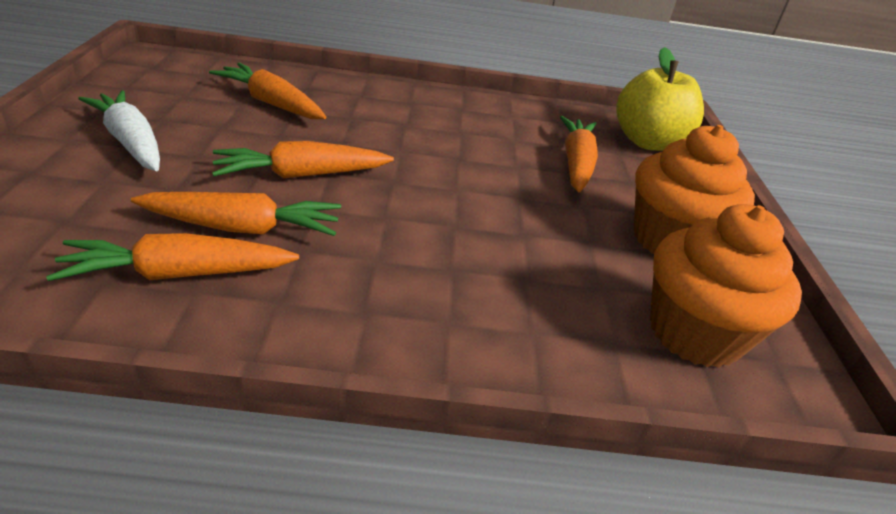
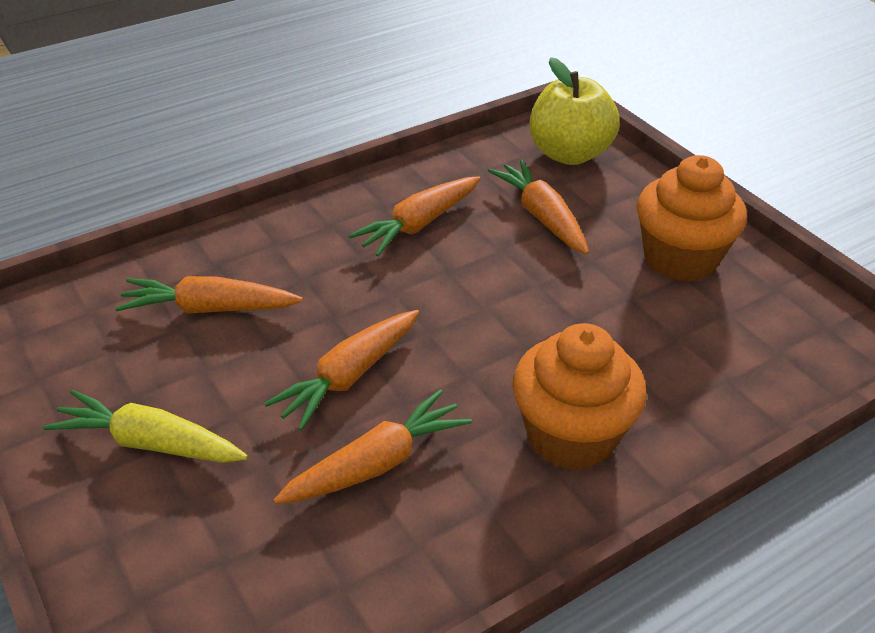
camera: 30 degrees left, 5 degrees up
(131, 142) = (150, 443): white carrot -> yellow carrot
(179, 274) = (389, 539): orange carrot -> orange carrot (419, 224)
(695, 333) = (767, 338): orange cupcake -> orange cupcake (571, 436)

